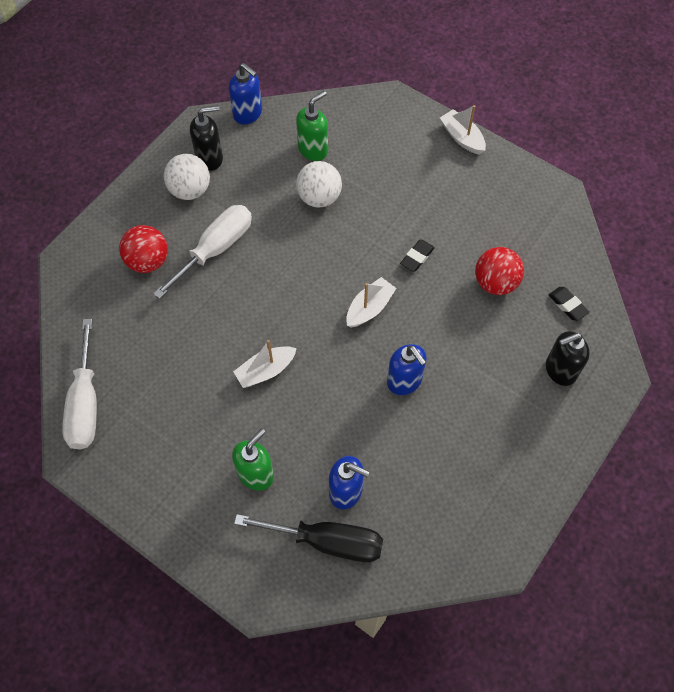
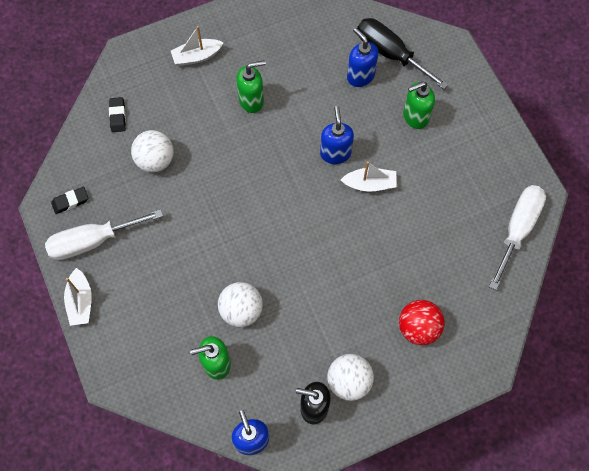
camera: 150 degrees left, 5 degrees up
(215, 249) = (356, 308): white screwdriver -> white screwdriver (93, 241)
(369, 308) = (263, 191): white boat -> white boat (197, 56)
(404, 381) = (274, 124): blue soap dispenser -> blue soap dispenser (335, 153)
(417, 257) = (199, 212): black eraser -> black eraser (70, 201)
(446, 395) = (251, 100): none -> green soap dispenser
(495, 282) = (155, 160): red ball -> white ball
(560, 370) = (161, 76): black soap dispenser -> none

